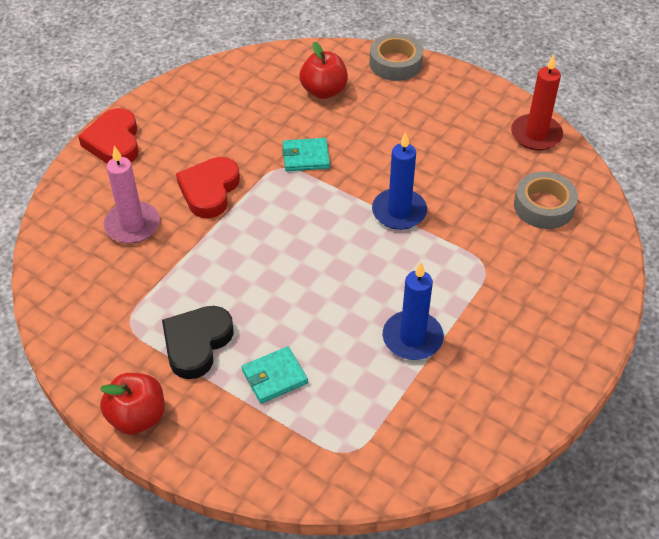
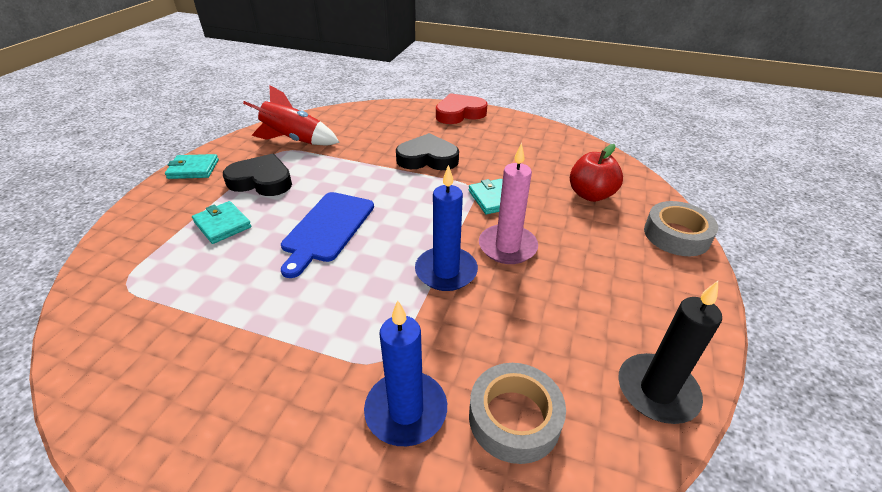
camera: 75 degrees right, 10 degrees down
(107, 310) = (294, 140): none -> red rocket
(132, 225) = (378, 134): pink candle -> pink candle (507, 247)
(137, 417) = (193, 169): red apple -> turquoise wallet
(209, 190) = (427, 158): red heart -> black heart
(312, 288) = (327, 229): none -> blue cutting board
(412, 338) = (264, 308): blue candle -> blue candle (406, 410)
(536, 135) = (657, 391): red candle -> black candle

